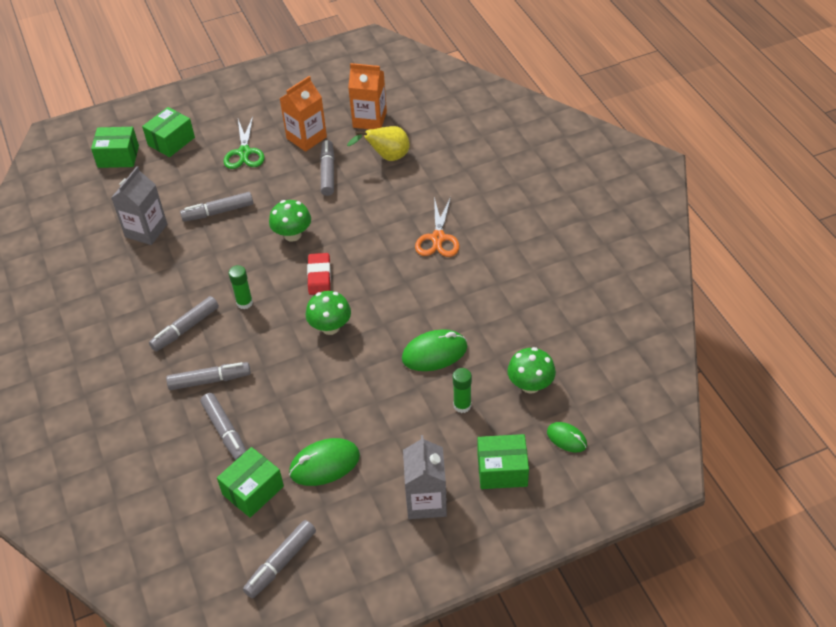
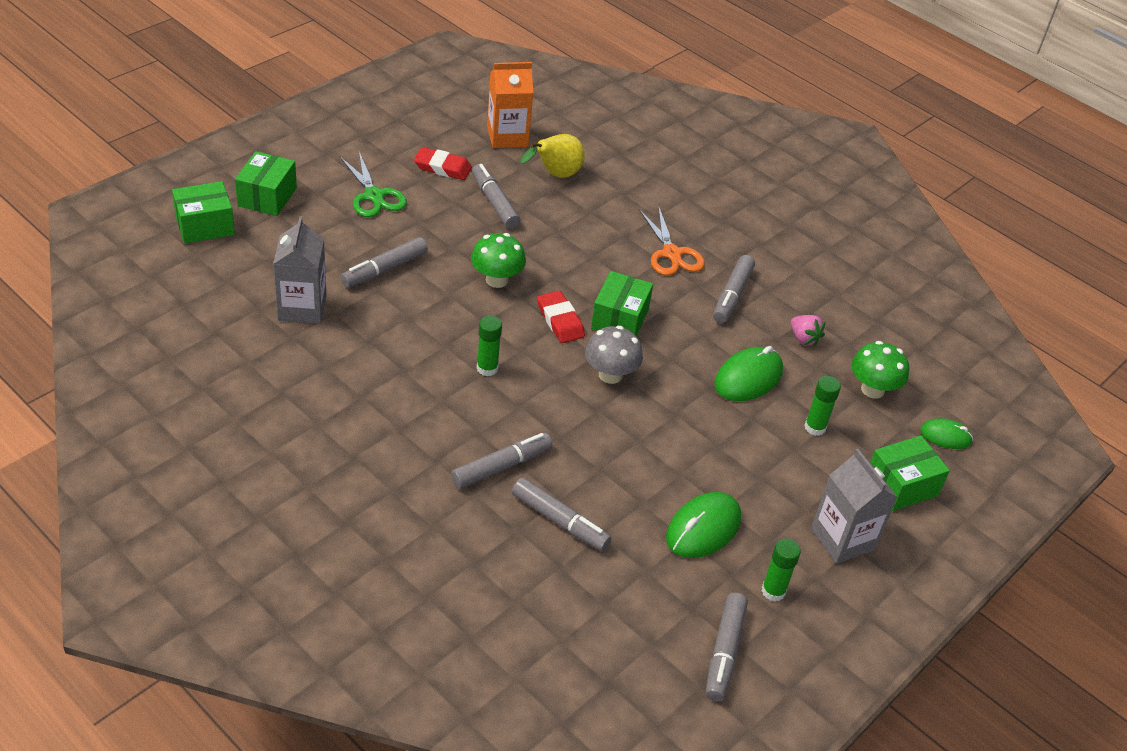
camera: 30 degrees left, 5 degrees down
(185, 328) = (431, 413): grey marker -> grey marker (732, 295)
(253, 490) = (637, 580): green box -> green box (619, 319)
(306, 138) = (442, 167): orange carton -> red eraser
(330, 327) = (610, 375): green mushroom -> grey mushroom
(346, 527) = (773, 591): none -> green glue stick
(500, 330) = (804, 338): none -> pink strawberry

